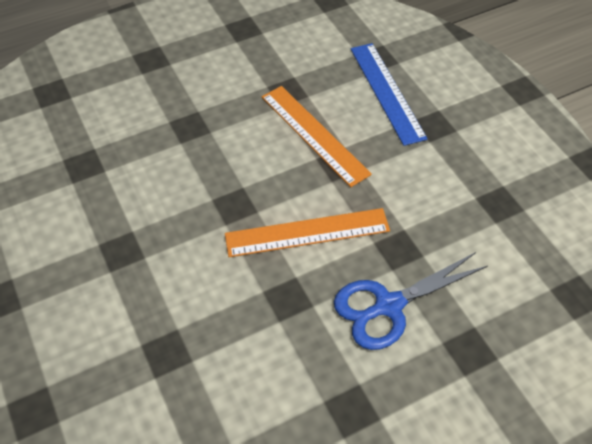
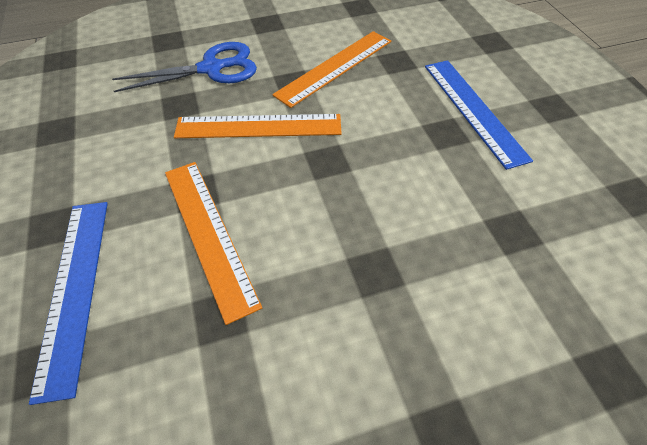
camera: 170 degrees left, 0 degrees up
(87, 283) = (473, 110): none -> blue ruler
(242, 329) = (335, 67): none -> orange ruler

